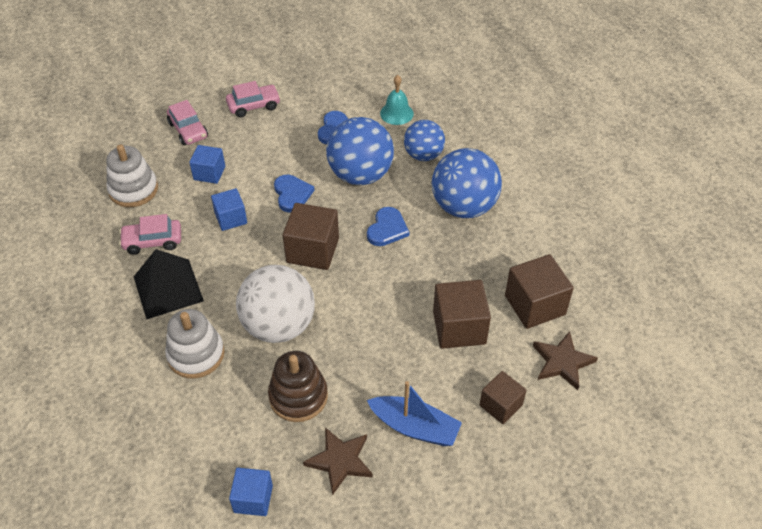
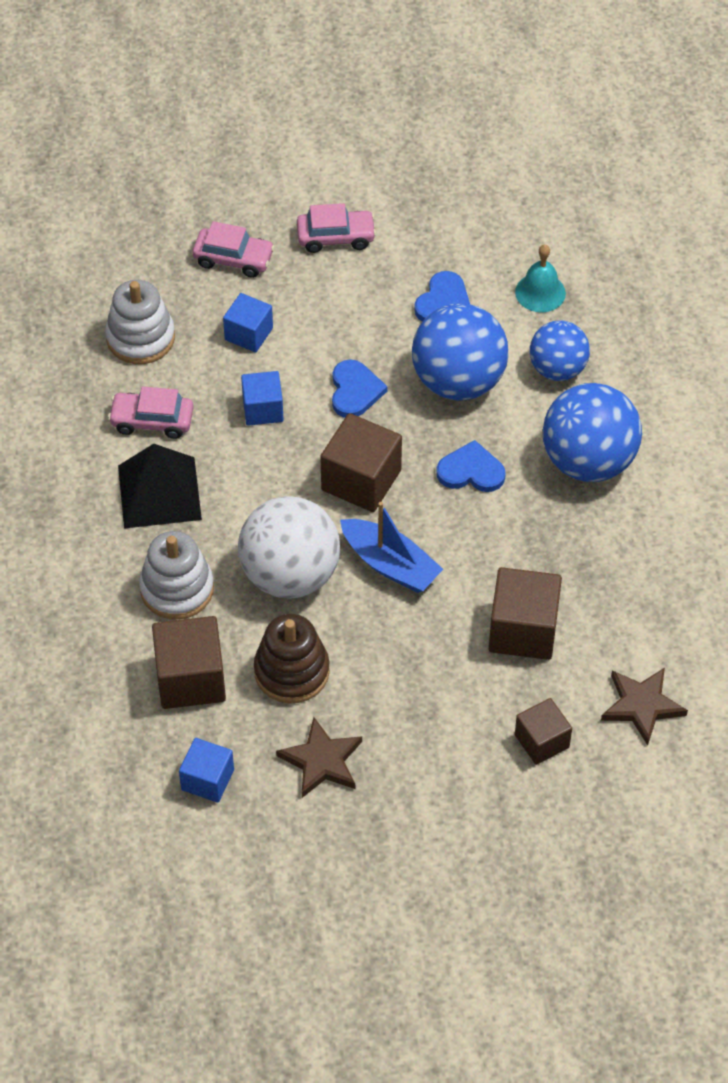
camera: 15 degrees right, 5 degrees up
(188, 130) = (233, 259): pink car -> pink car turned 60 degrees counterclockwise
(387, 229) = (471, 471): blue heart -> blue heart turned 120 degrees counterclockwise
(414, 427) = (424, 742): blue boat -> blue boat (390, 564)
(535, 305) = (635, 622): brown cube -> brown cube (190, 679)

